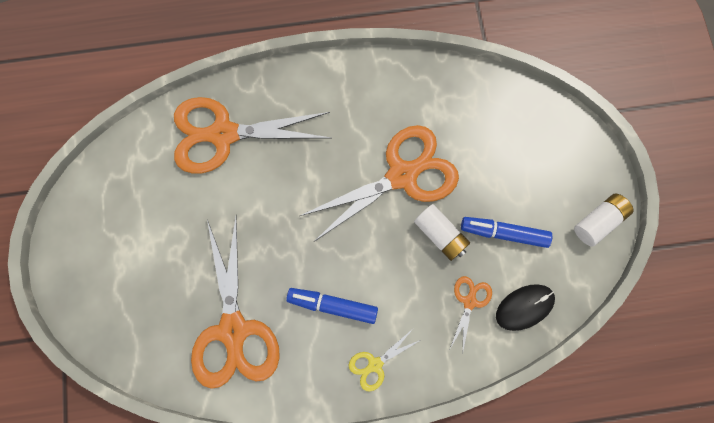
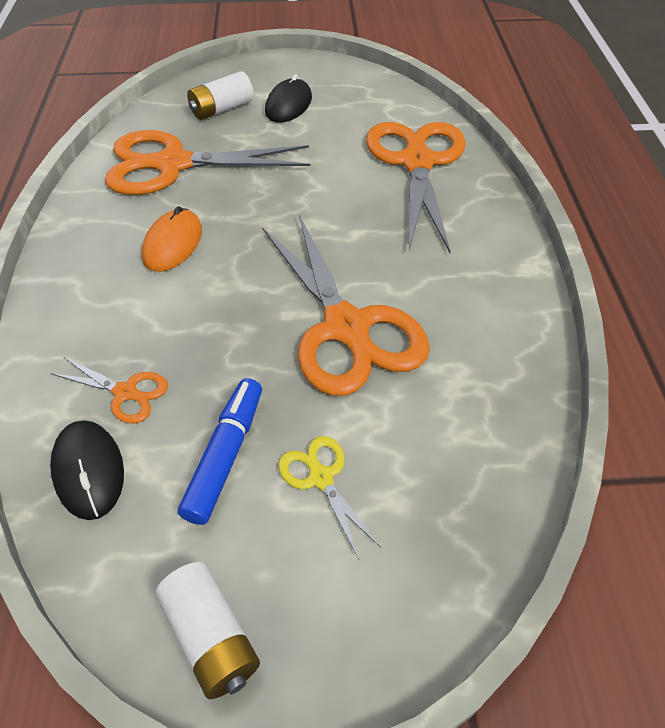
camera: 95 degrees right, 25 degrees down
(139, 245) = (288, 105): none -> black mouse
(332, 305) = (173, 243): blue marker -> orange mouse
(375, 364) = (80, 278): yellow scissors -> yellow scissors (321, 478)
(440, 235) = (242, 366): white battery -> white battery (222, 109)

